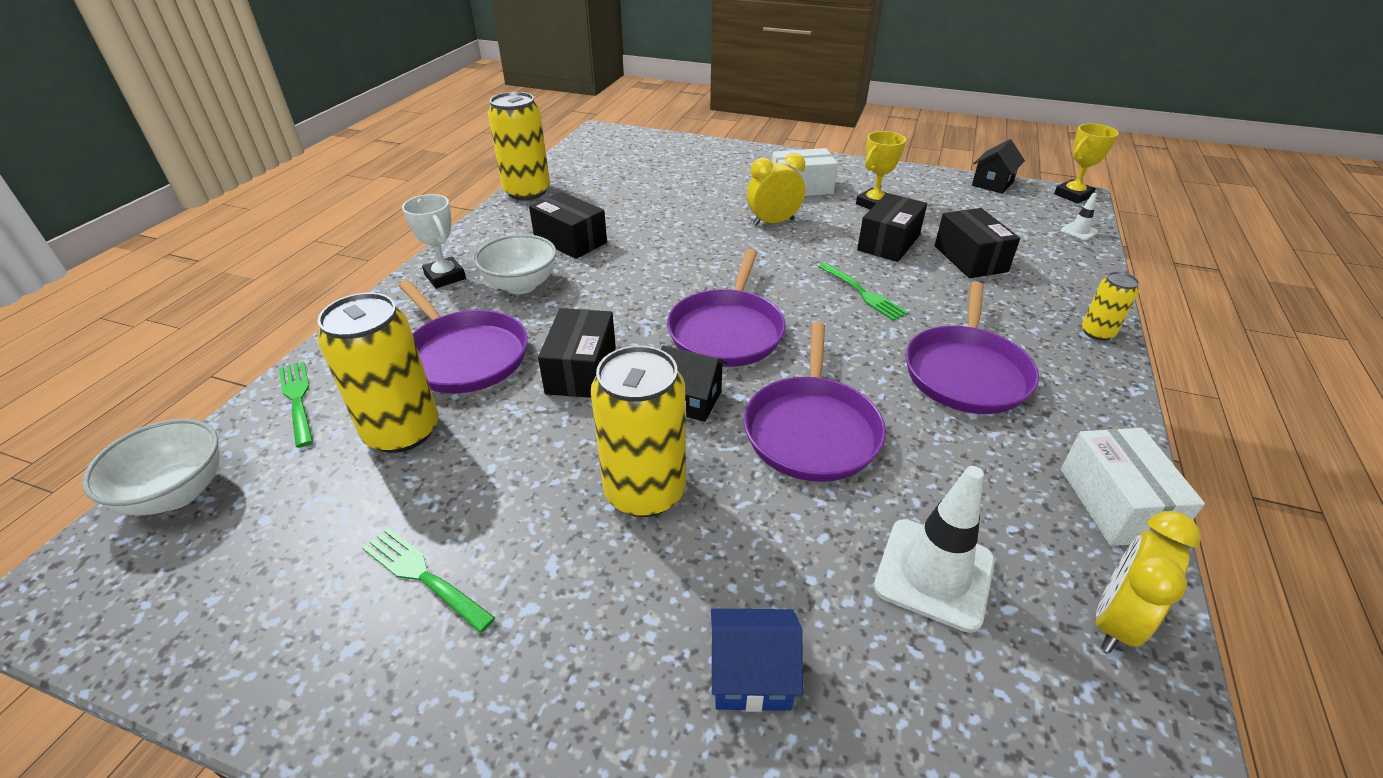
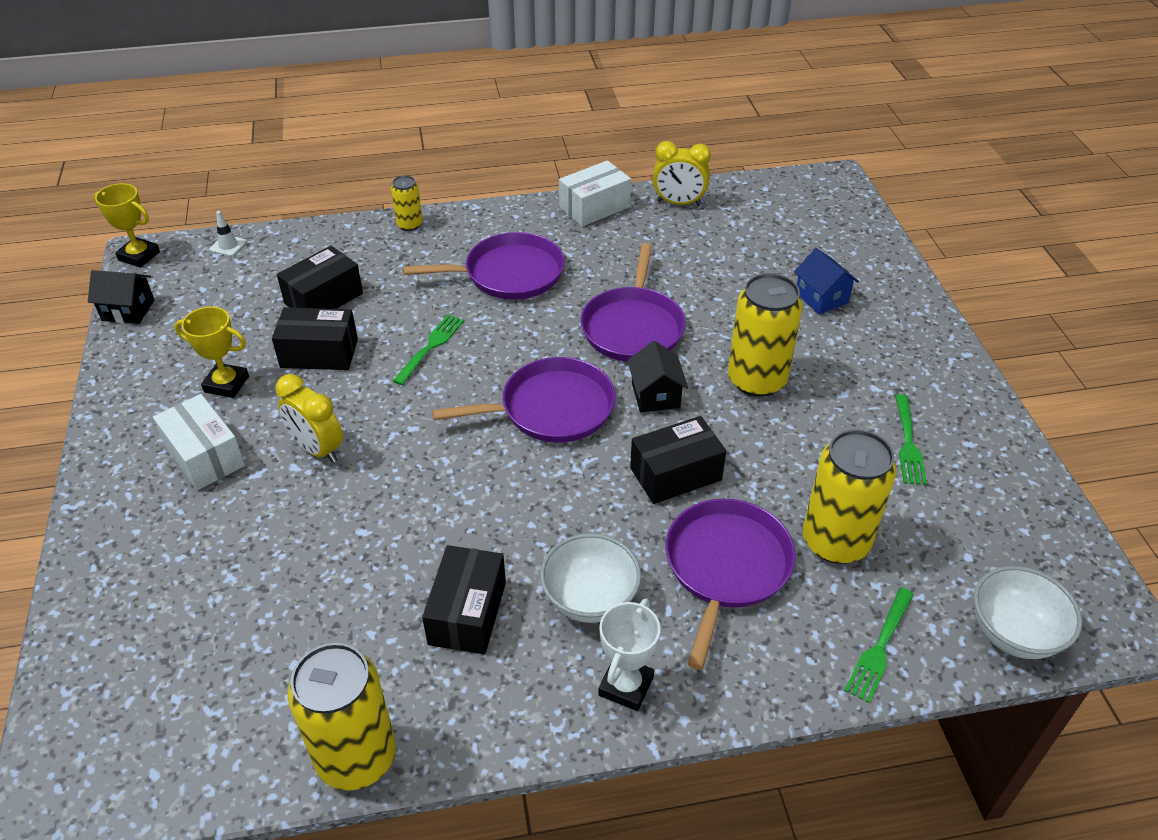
camera: 120 degrees left, 5 degrees up
(812, 430) = (633, 327): purple pan -> purple pan turned 120 degrees clockwise
(934, 573) = (704, 257): white traffic cone -> none

